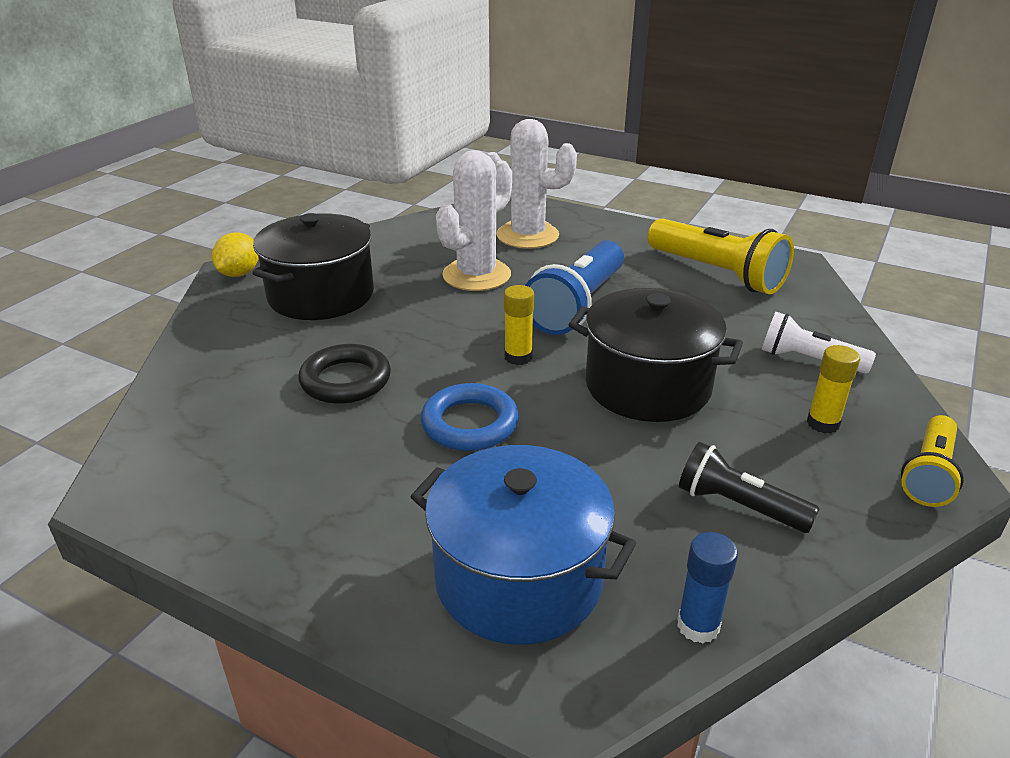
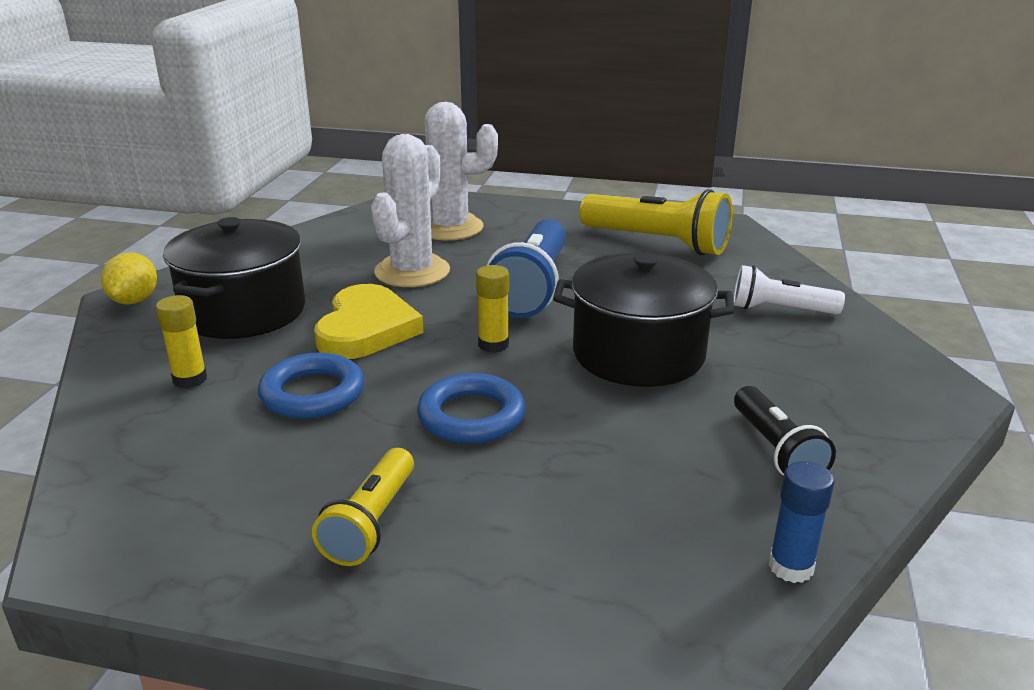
camera: 15 degrees left, 5 degrees down
(346, 380) = (312, 393): black ring -> blue ring
(414, 326) = (366, 329): none -> yellow heart
(519, 578) = (593, 557): blue pot -> none
(738, 506) = (776, 450): black flashlight -> black flashlight turned 120 degrees counterclockwise
(823, 423) = (819, 364): yellow glue stick -> yellow glue stick (190, 379)
(929, 474) = (933, 394): yellow flashlight -> yellow flashlight (371, 523)

